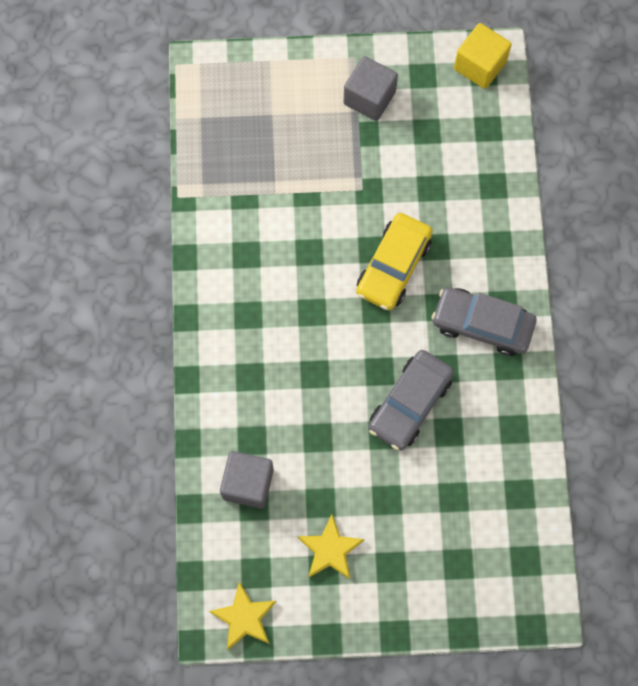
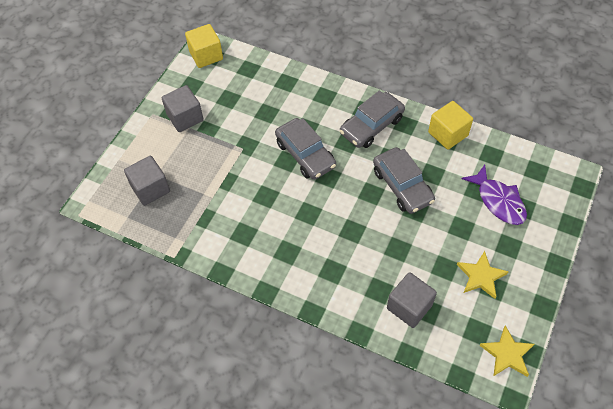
camera: 60 degrees left, 15 degrees down
(250, 119) = (150, 189): none -> grey cube
(393, 266) = (305, 154): yellow car -> grey car
(451, 530) = (498, 201): none -> purple fish
(522, 425) = (448, 134): none -> yellow cube

